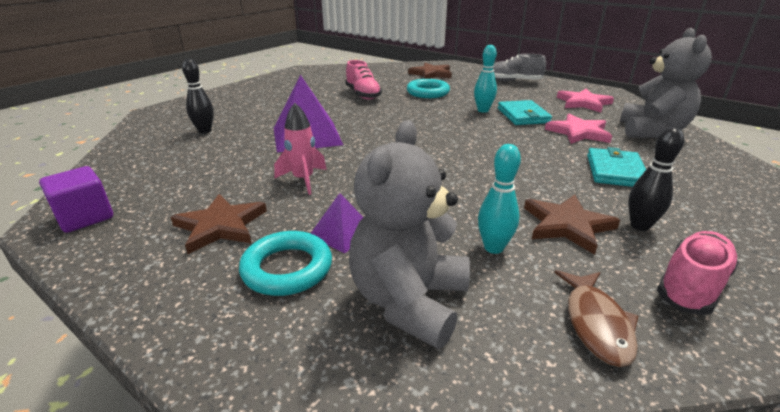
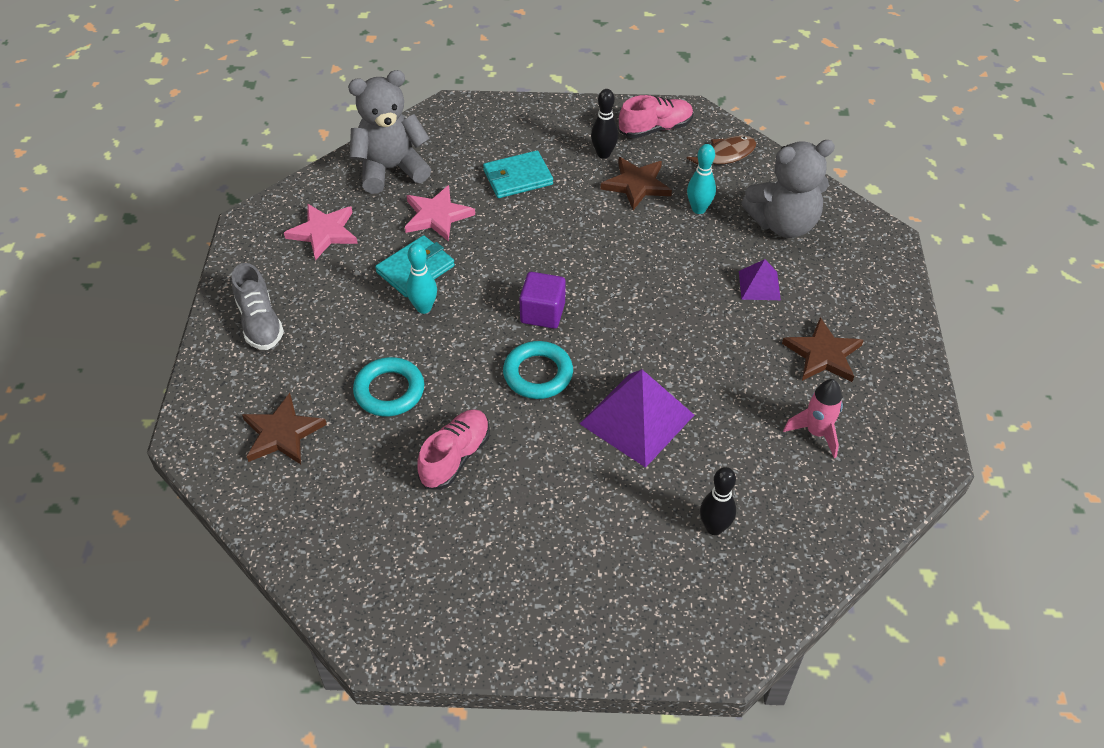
camera: 125 degrees left, 20 degrees up
(85, 217) = (905, 446): purple cube -> purple cube (542, 313)
(287, 268) = (817, 288): turquoise ring -> turquoise ring (538, 374)
(303, 180) = (720, 355): pink rocket -> pink rocket (816, 432)
(691, 285) = (655, 128): pink shoe -> pink shoe turned 150 degrees clockwise

